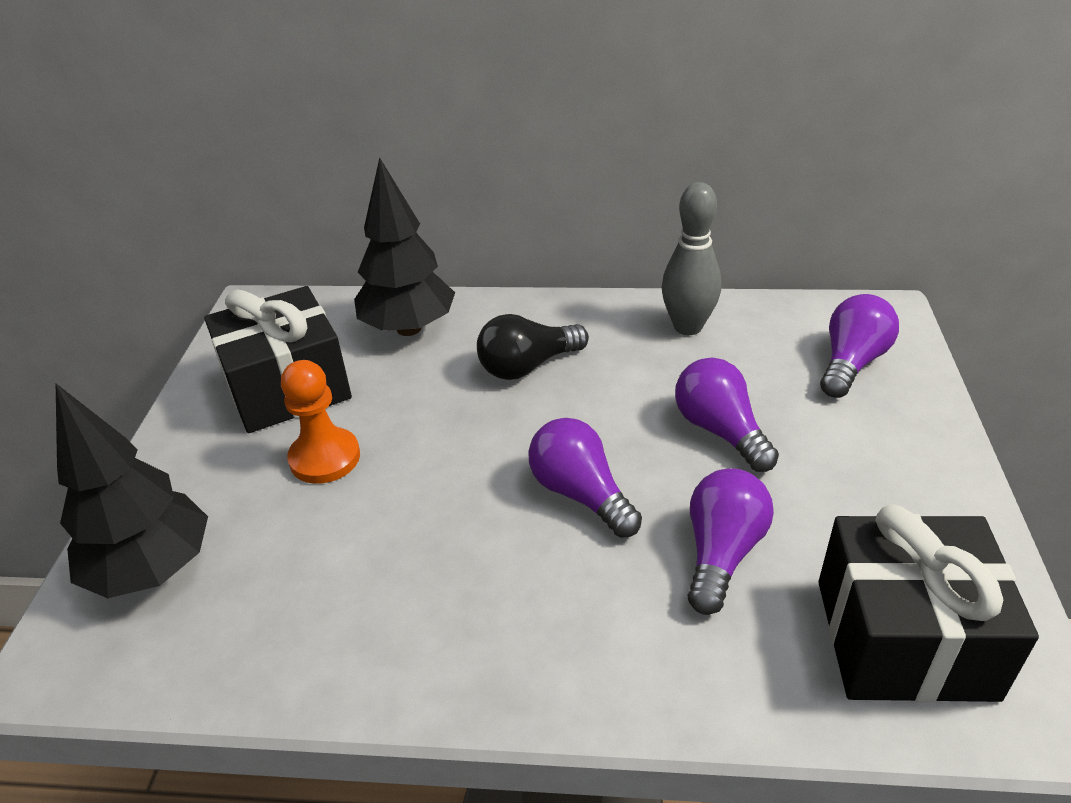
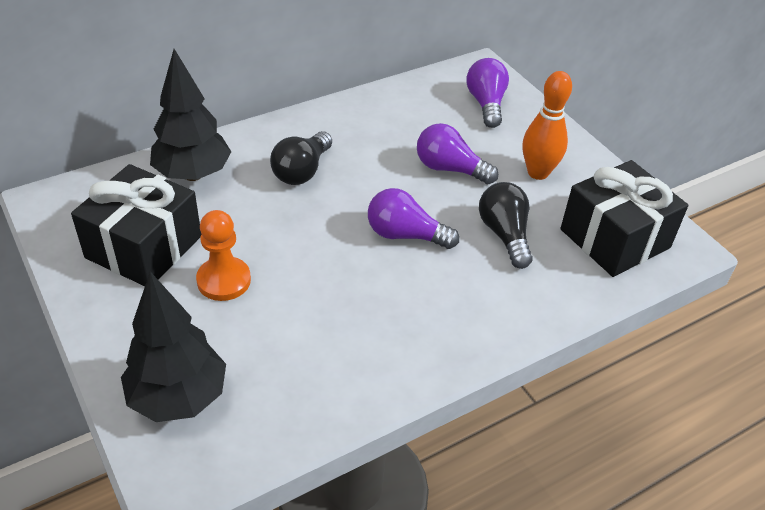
camera: 40 degrees left, 5 degrees up
(688, 327) = (379, 112): grey bowling pin -> none
(722, 553) = (504, 234): purple light bulb -> black light bulb
(853, 484) = (538, 172): none -> orange bowling pin

